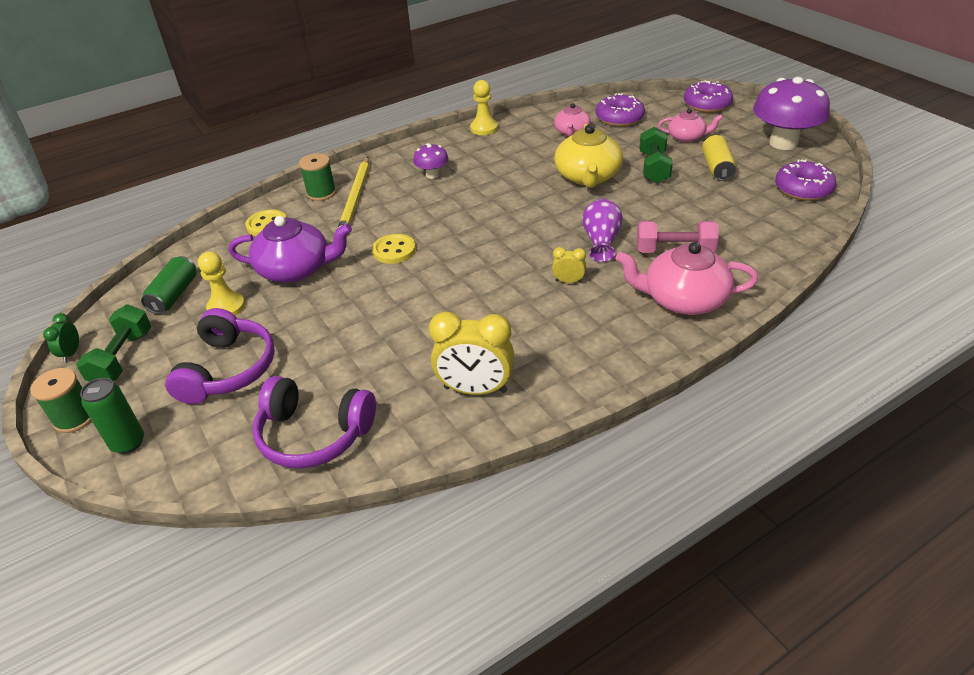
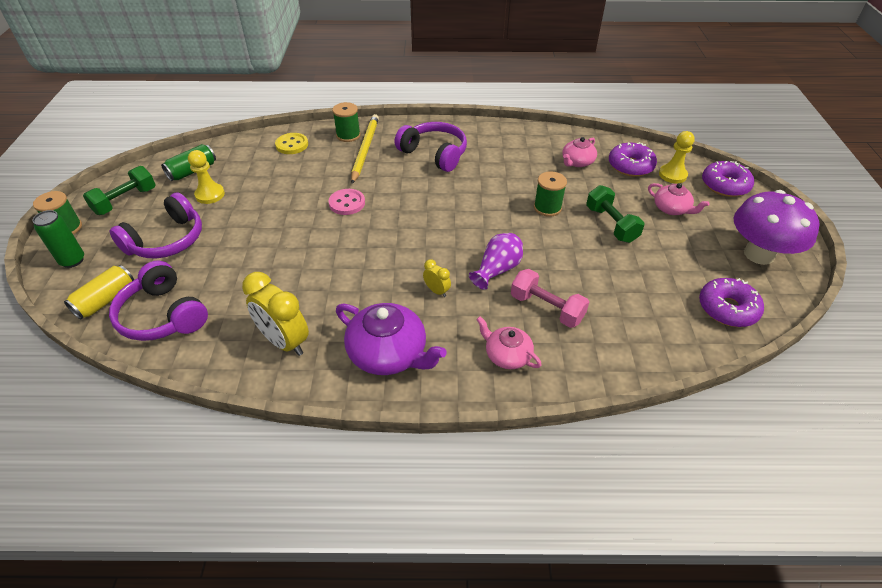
camera: 30 degrees right, 5 degrees up
(71, 353) = (106, 184): green clock -> none
(296, 269) = (274, 187): purple teapot -> purple teapot (388, 353)
(355, 198) = (365, 149): yellow pencil -> yellow pencil turned 150 degrees clockwise
(394, 250) = (347, 203): yellow button -> pink button
(432, 175) = (434, 154): purple mushroom -> purple headphones
(484, 128) = (512, 130): yellow pawn -> yellow pawn (672, 175)
(587, 177) = (547, 208): yellow teapot -> green spool
(653, 168) = (611, 224): green dumbbell -> green dumbbell turned 60 degrees counterclockwise
(683, 299) = (507, 355): pink teapot -> pink teapot, size x0.59
(717, 168) = (667, 250): yellow can -> yellow can (106, 300)

